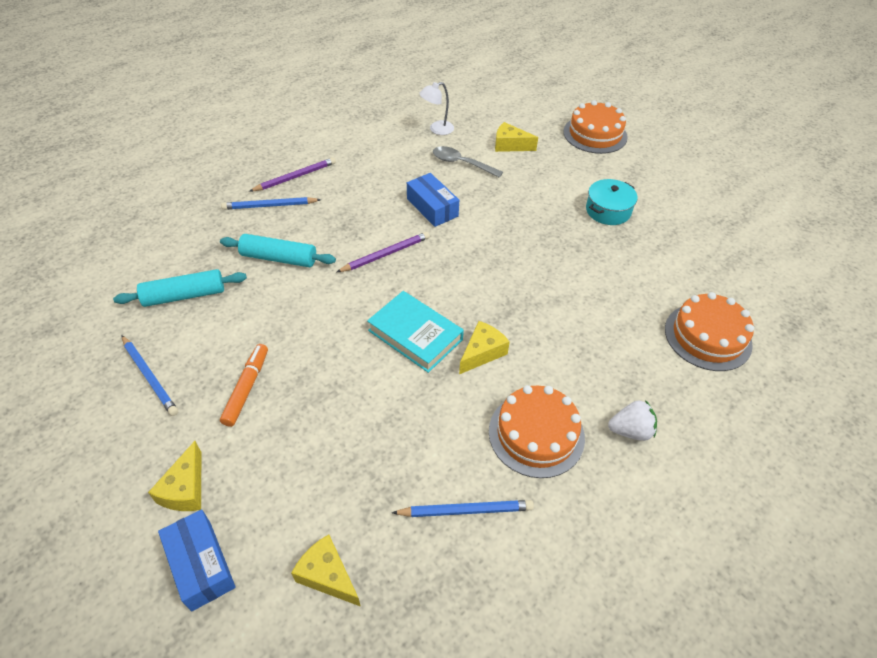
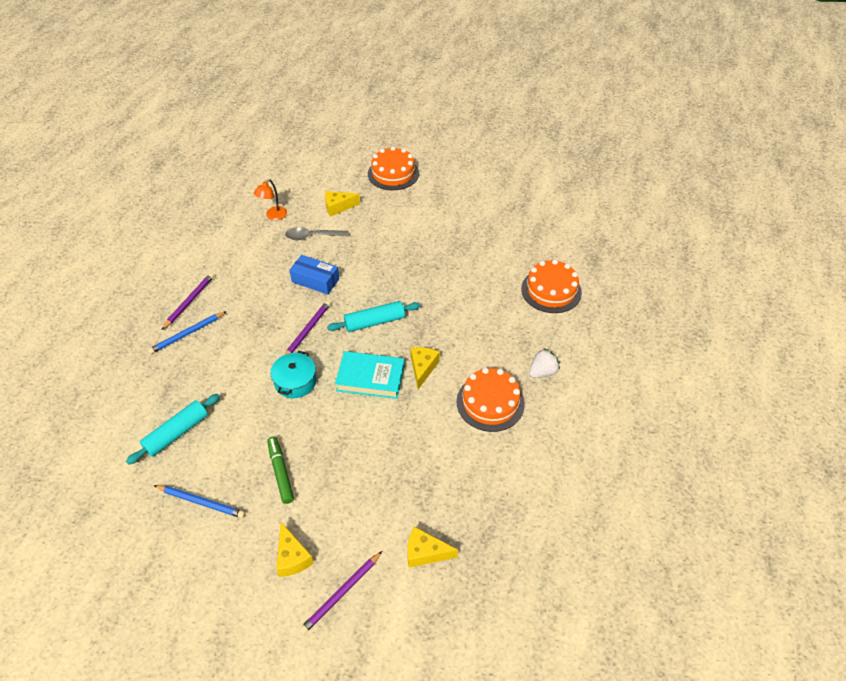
camera: 30 degrees left, 0 degrees up
(201, 565) = (341, 593): blue box -> purple pencil
(246, 388) = (280, 472): orange marker -> green marker
(279, 258) = (228, 371): turquoise rolling pin -> turquoise rolling pin (374, 322)
(437, 129) = (273, 216): white lamp -> orange lamp
(465, 510) = (479, 470): blue pencil -> none
(608, 211) = (439, 230): turquoise pot -> turquoise pot (295, 382)

